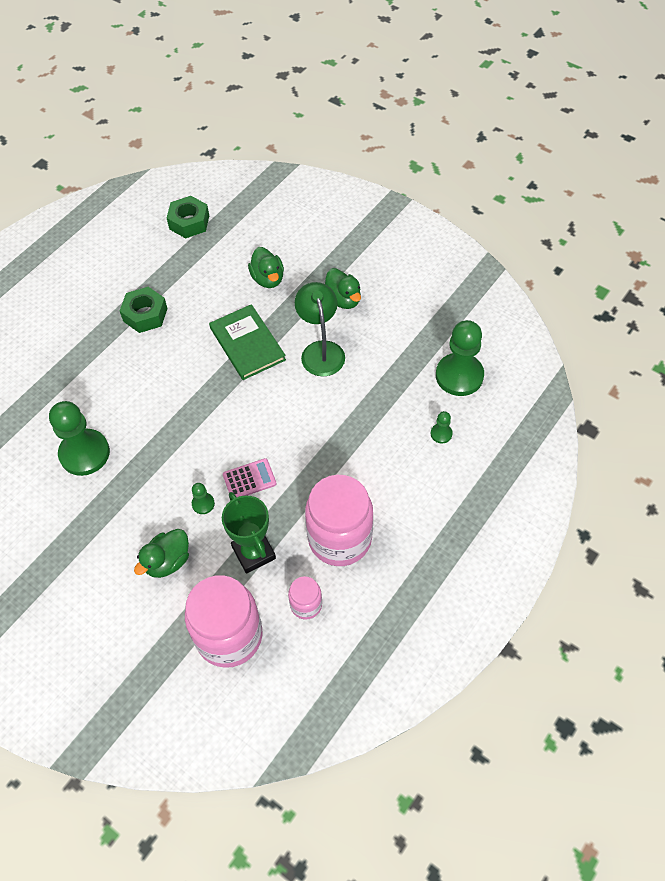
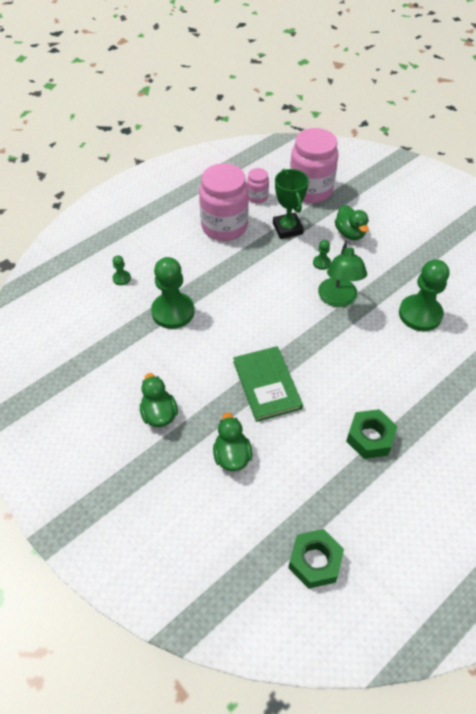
camera: 170 degrees left, 5 degrees down
(167, 561) = (350, 233): green duck -> green duck turned 105 degrees clockwise
(249, 479) = (283, 273): pink calculator -> none
(321, 350) = (198, 365): green lamp -> green lamp (338, 299)
(459, 376) = (84, 319): green pawn -> green pawn (173, 312)

